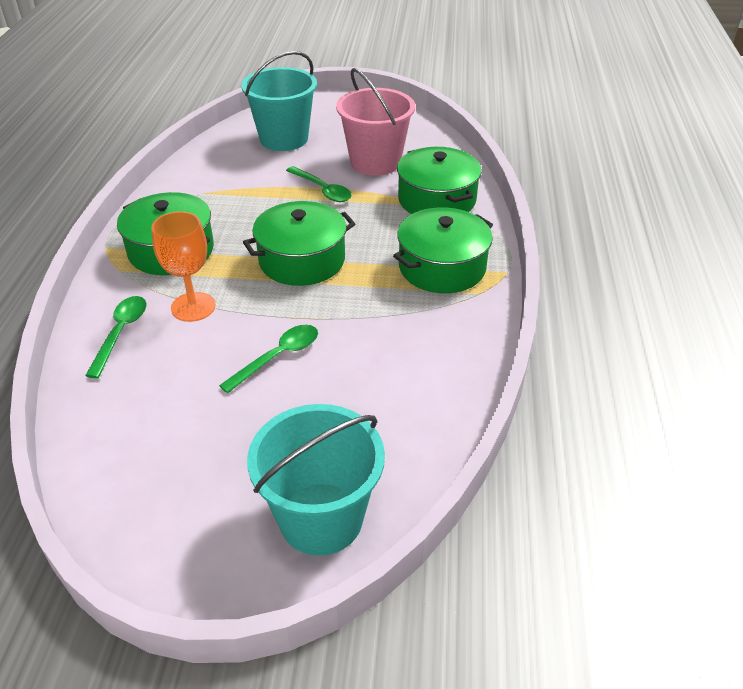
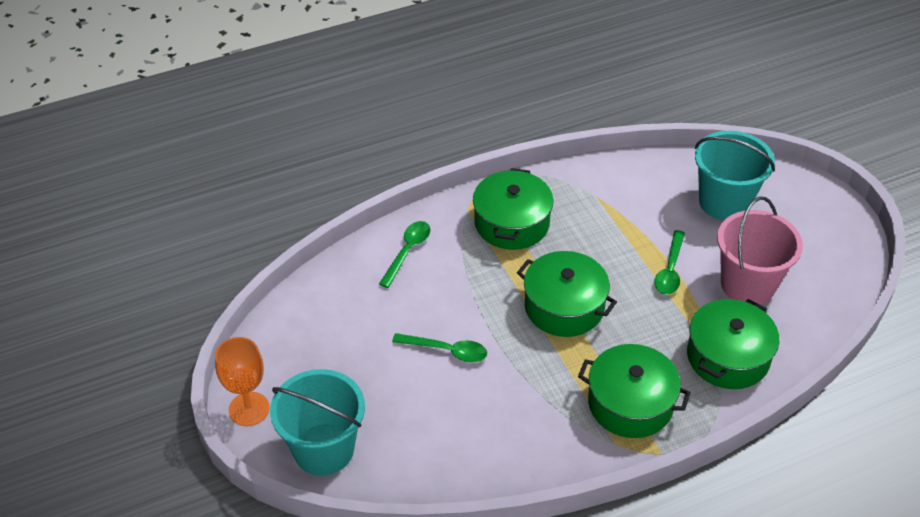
camera: 60 degrees right, 5 degrees up
(121, 333) = (408, 251): green spoon -> green spoon turned 45 degrees counterclockwise
(193, 307) = (461, 273): orange goblet -> orange goblet (249, 409)

